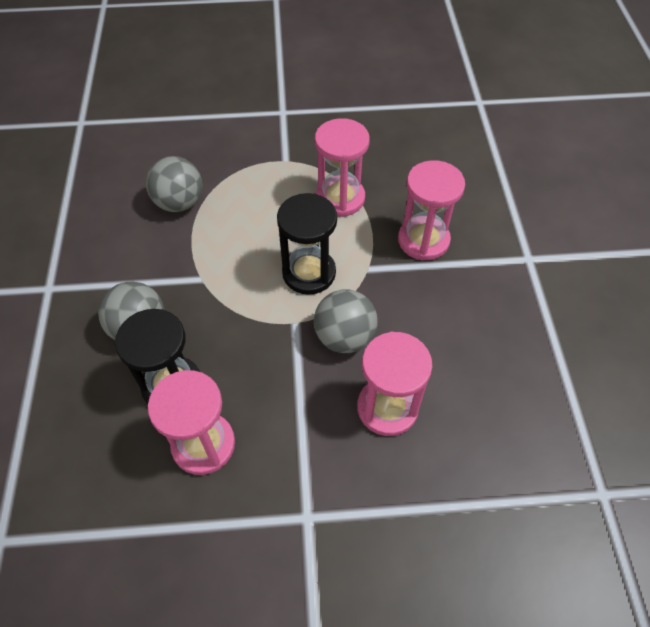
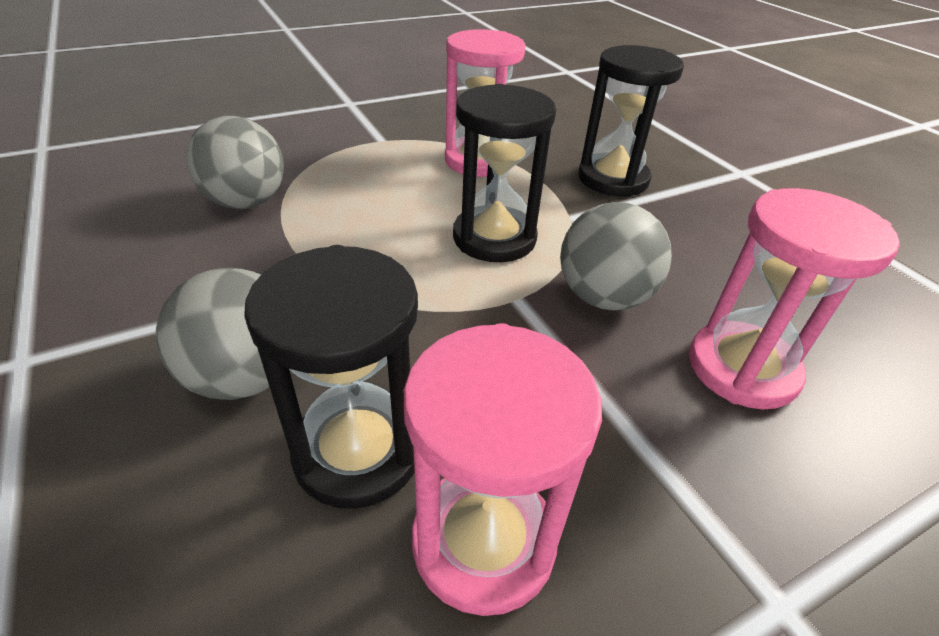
camera: 25 degrees left, 15 degrees down
(423, 240) = (613, 179): pink hourglass -> black hourglass

